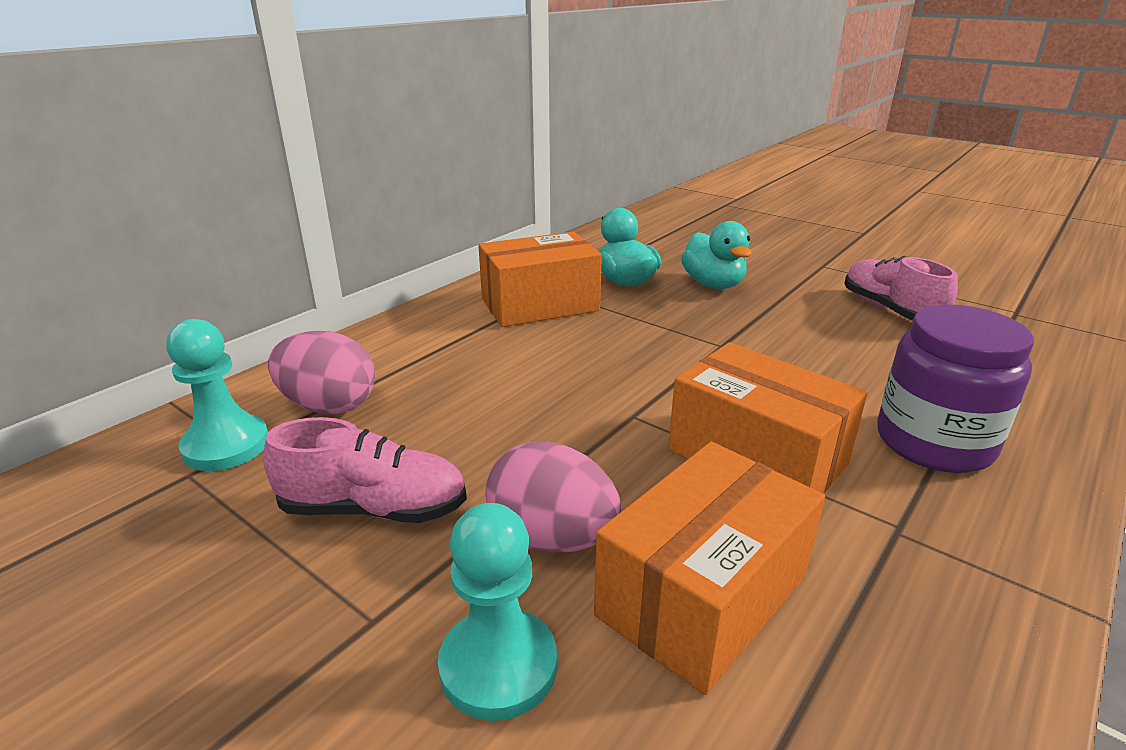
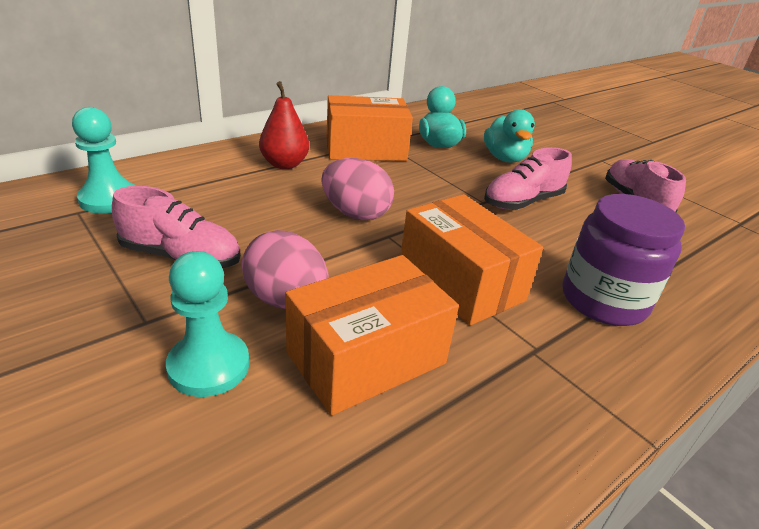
camera: 10 degrees right, 5 degrees up
(329, 406) = (185, 188): pink egg -> pink egg (355, 214)
(446, 346) = (284, 164): none -> red pear
(766, 336) = (522, 202): none -> pink shoe

